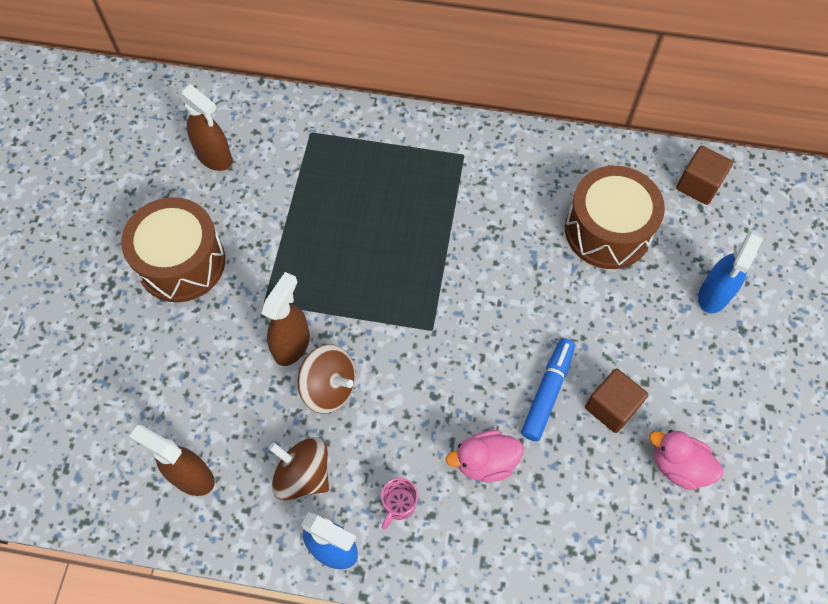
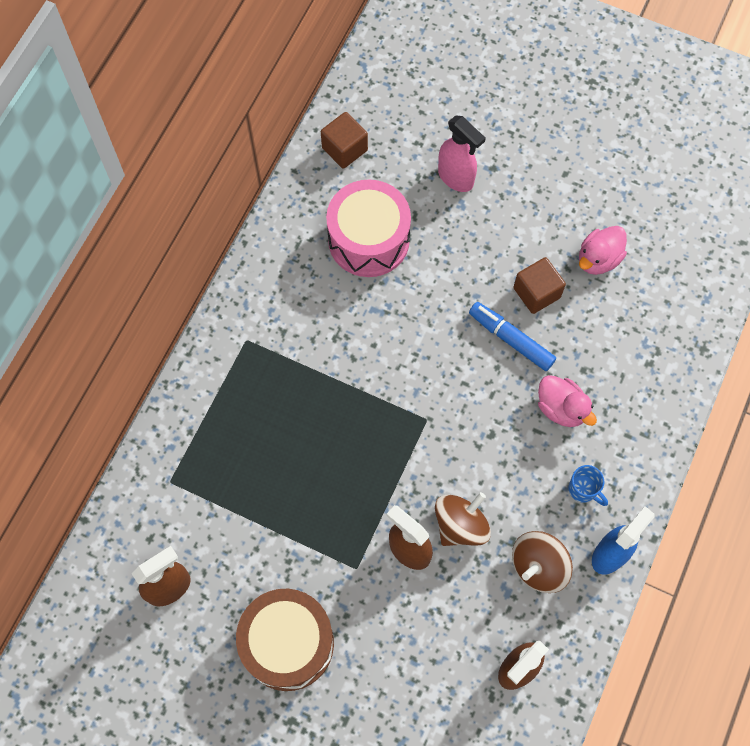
camera: 75 degrees left, 5 degrees up
(399, 505) = (583, 490): pink mug -> blue mug
(485, 462) = (561, 408): pink duck -> pink duck turned 45 degrees counterclockwise
(607, 231) = (368, 240): brown drum -> pink drum
(713, 295) = (456, 178): blue spray bottle -> pink spray bottle

